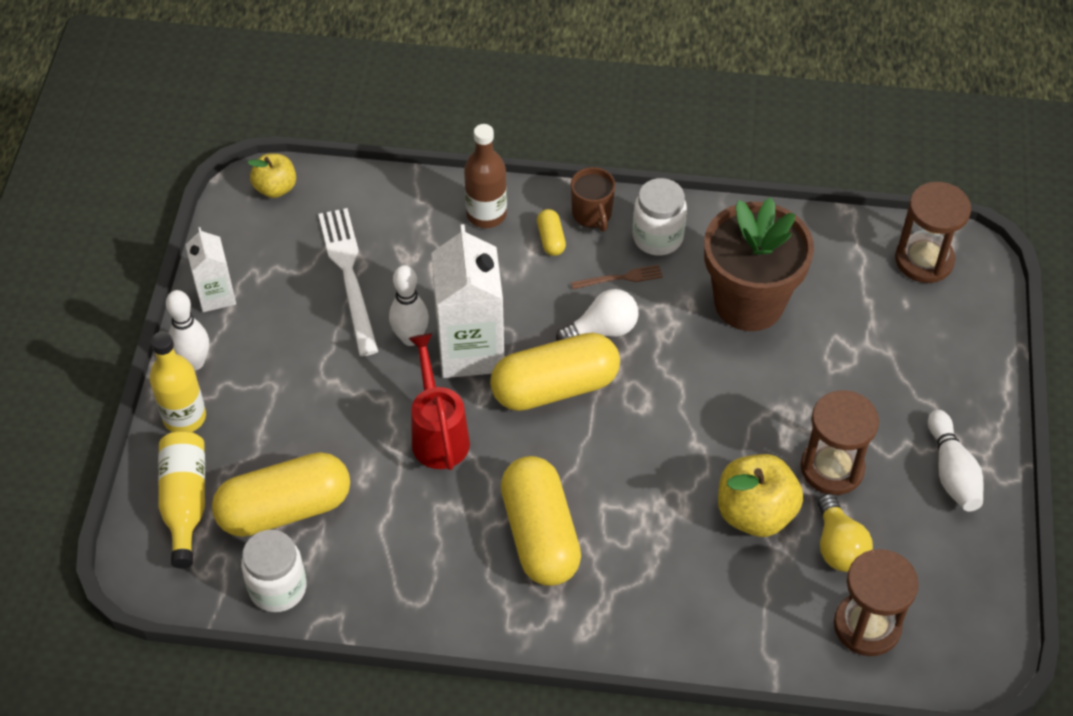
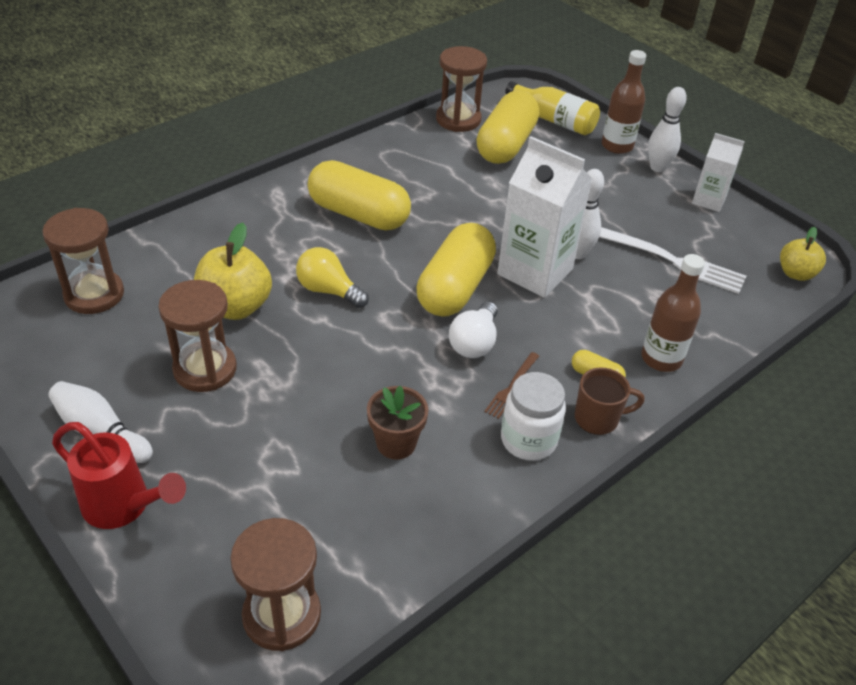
camera: 130 degrees right, 10 degrees down
(184, 417) = (617, 146): yellow bottle -> brown bottle
(278, 588) = (458, 119): white jar -> brown hourglass
(438, 434) = (484, 220): red watering can -> red watering can (124, 507)
(592, 214) = (598, 418): brown mug -> brown mug turned 150 degrees clockwise
(749, 303) = (396, 443): brown flower pot -> brown flower pot, size x0.51
(838, 546) = (155, 325): yellow light bulb -> yellow light bulb (328, 290)

